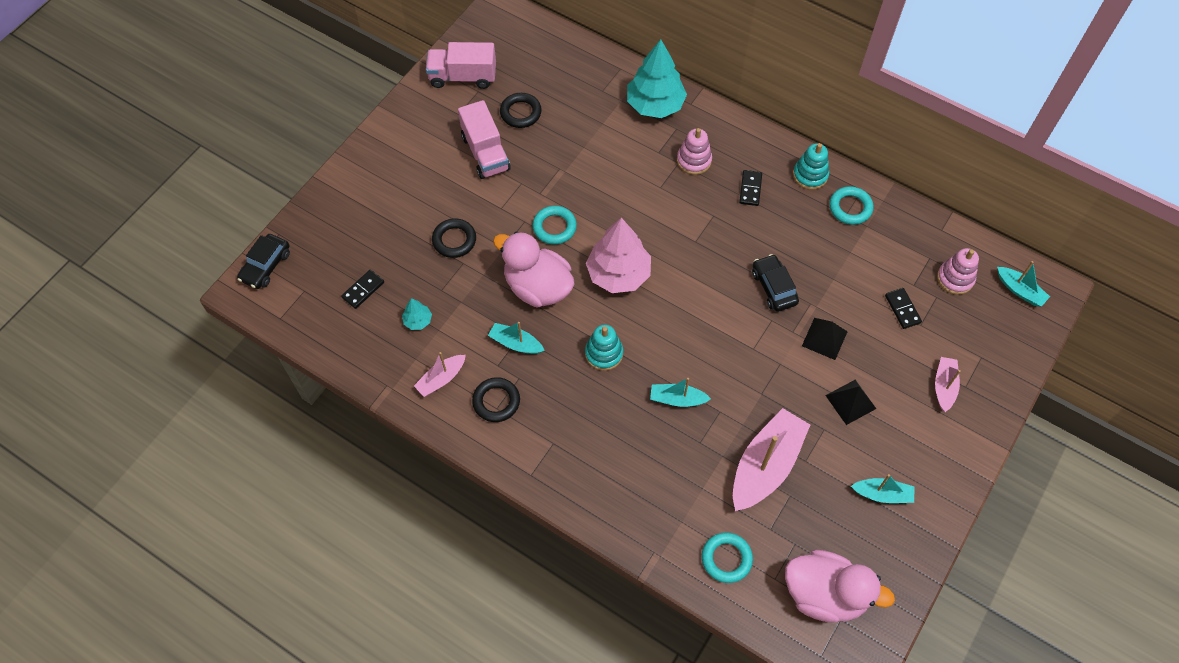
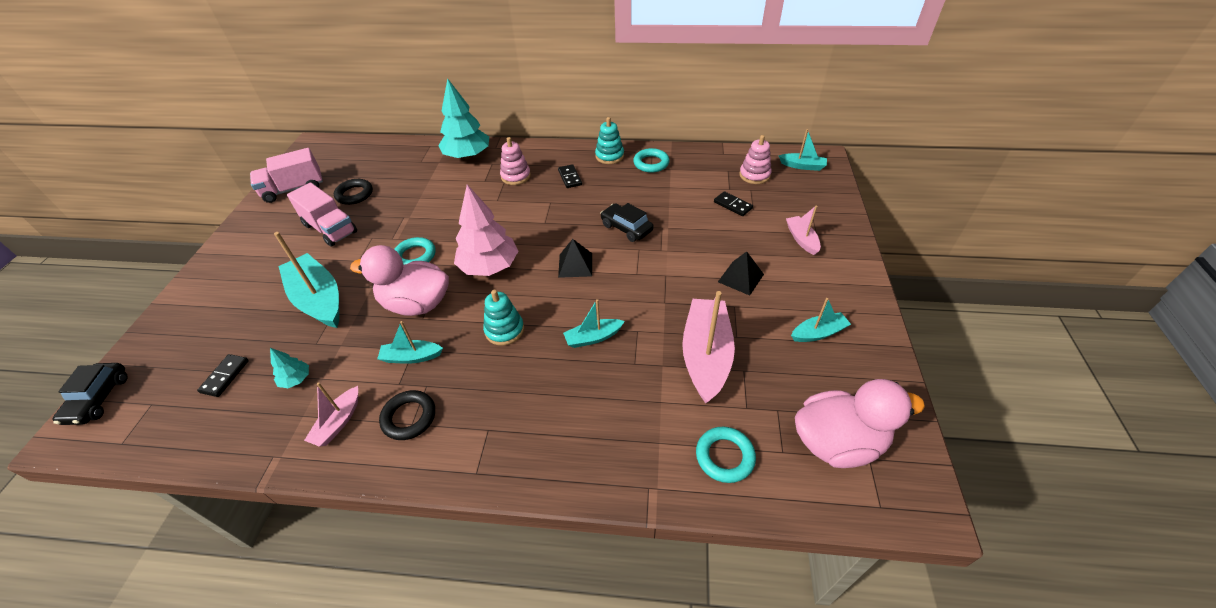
camera: 25 degrees left, 15 degrees down
(454, 240) = (318, 299): black ring -> turquoise boat
(824, 338) = (689, 245): black pyramid -> black pyramid (575, 265)

